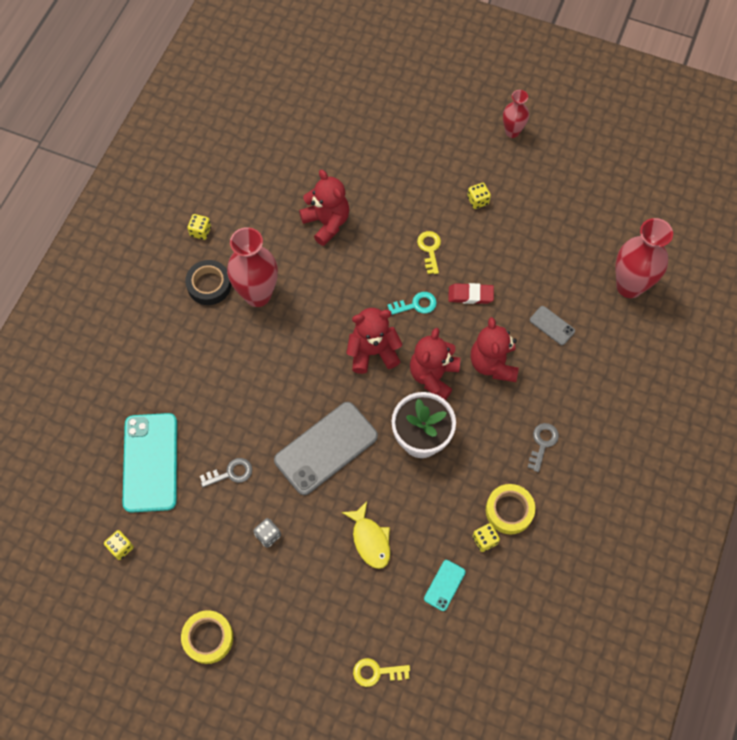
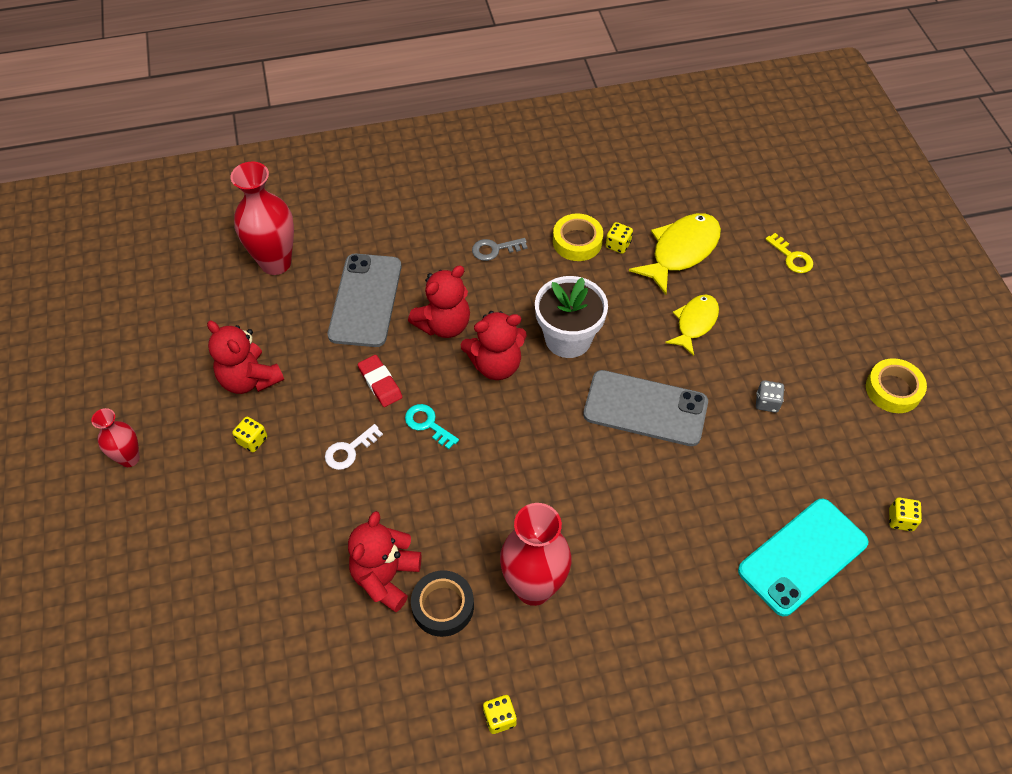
camera: 125 degrees left, 10 degrees down
(209, 285) = (562, 651): black tape -> black tape (443, 606)
(230, 473) = (743, 474): grey key -> none
(372, 352) = (512, 431): red teddy bear -> red teddy bear (249, 379)
(429, 249) = (349, 450): yellow key -> white key
(444, 585) = (681, 251): turquoise phone -> yellow fish
(552, 325) = (366, 300): grey phone -> grey phone, size x2.20

